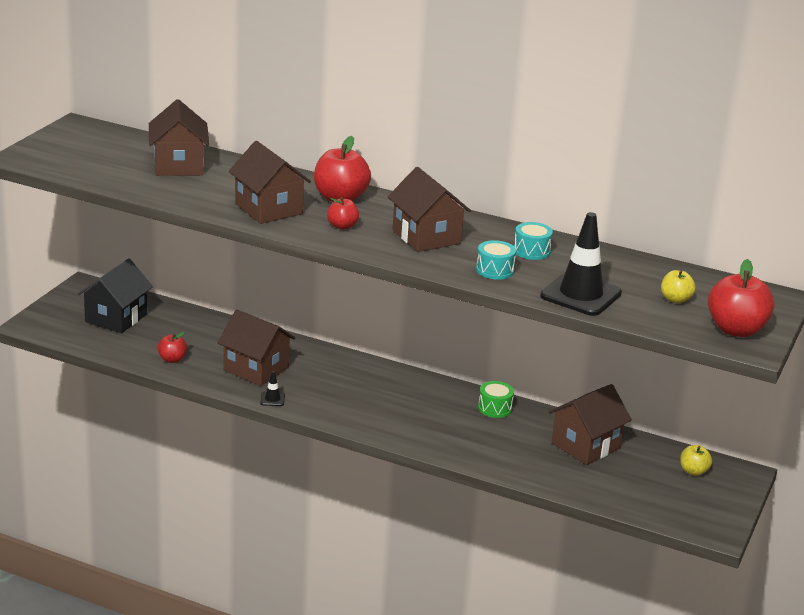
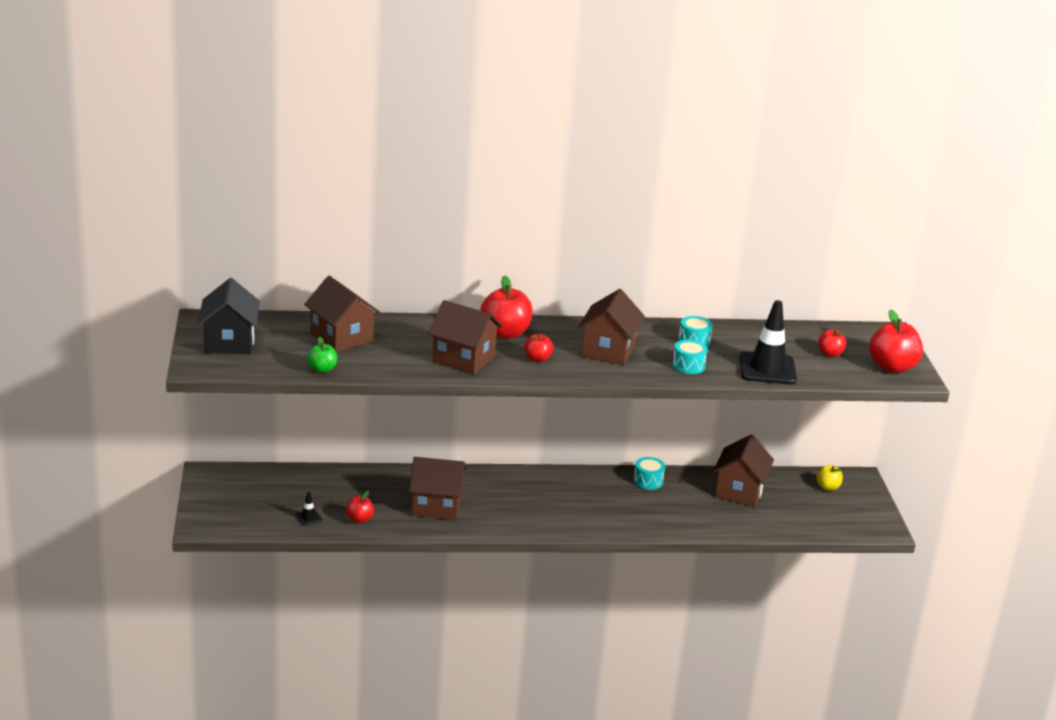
camera: 30 degrees left, 0 degrees up
(116, 318) = (270, 496): black house -> black house (229, 342)
(125, 185) = (322, 369): none -> green apple
(272, 399) = (477, 528): black traffic cone -> black traffic cone (308, 517)
(426, 237) = (608, 350): brown house -> brown house turned 75 degrees clockwise
(495, 408) = (648, 481): green drum -> turquoise drum
(675, 299) = (830, 354): yellow apple -> red apple

